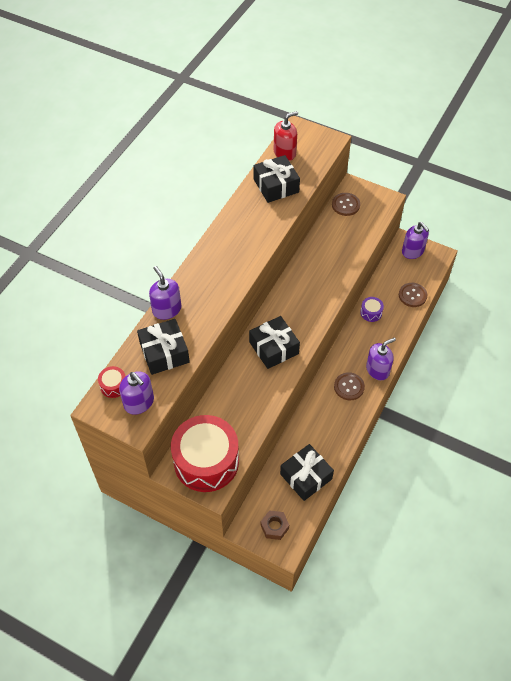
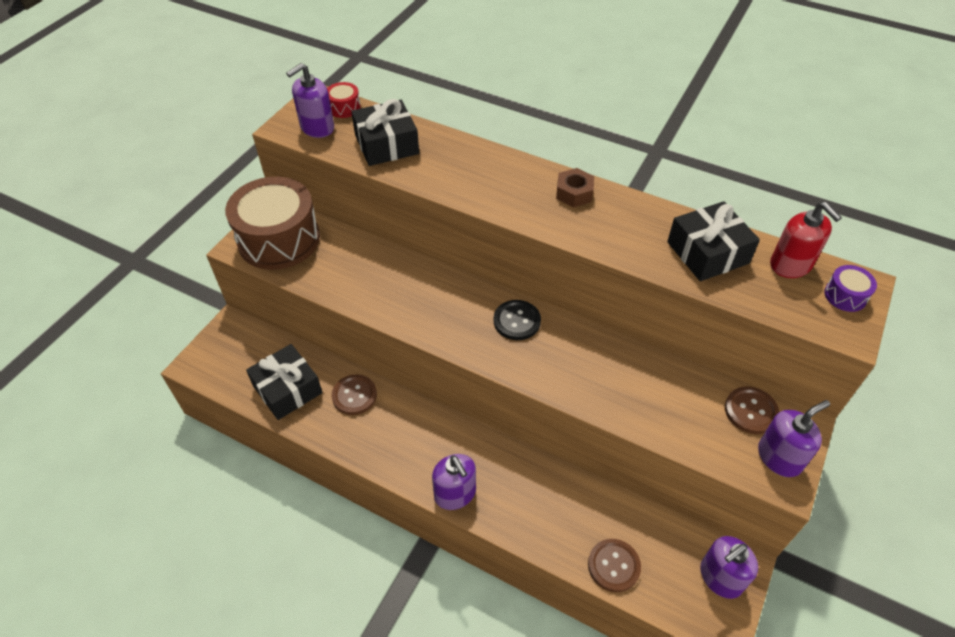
camera: 90 degrees right, 5 degrees down
(167, 309) = (454, 144): purple soap dispenser -> purple soap dispenser (779, 457)
(206, 461) = (279, 239): red drum -> brown drum
(274, 348) = (444, 306): black gift -> none
(274, 527) = (225, 353): brown nut -> brown nut (574, 193)
(286, 307) = (517, 321): none -> black button
(349, 387) = (425, 450): brown button -> brown button (354, 395)
(371, 312) = (569, 492): purple drum -> purple drum (845, 295)

